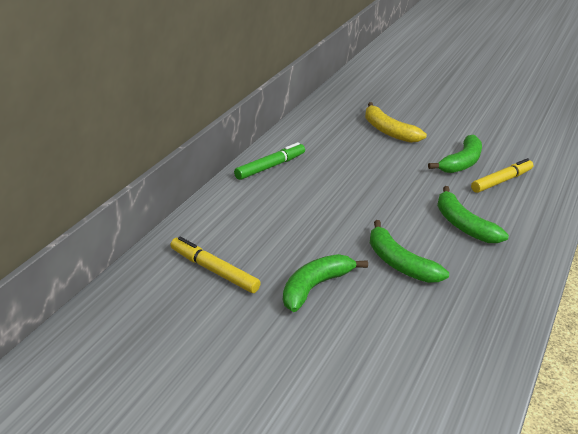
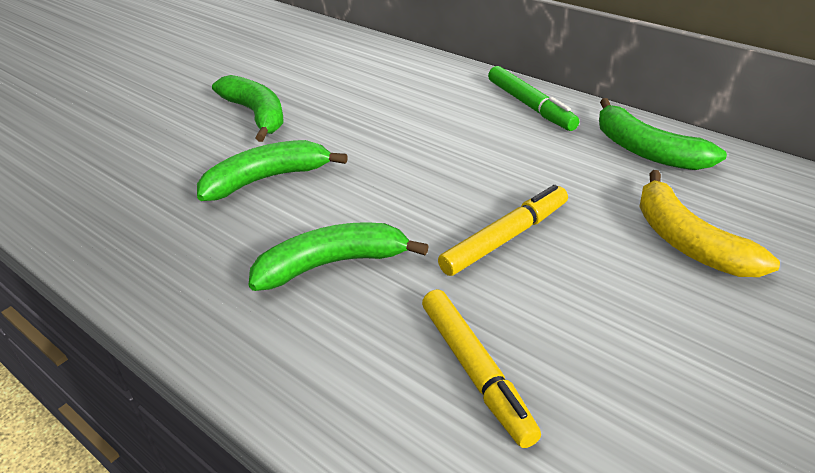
camera: 110 degrees right, 5 degrees up
(214, 271) = (314, 63): yellow marker -> yellow marker (505, 238)
(388, 131) = (688, 241): yellow banana -> yellow banana turned 90 degrees counterclockwise
(461, 163) = (558, 323): green banana -> green banana (647, 150)

